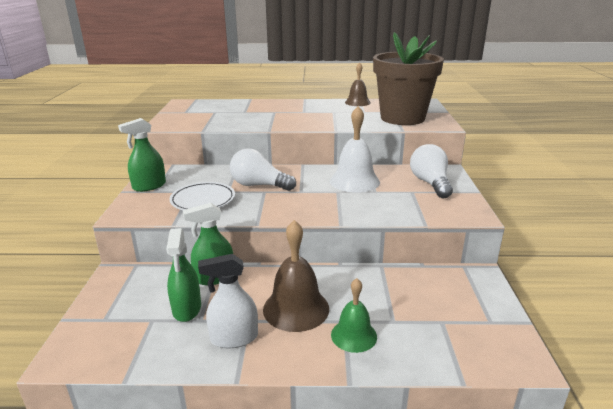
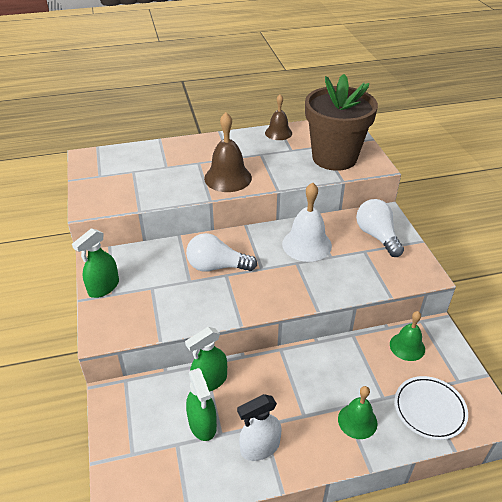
camera: 15 degrees left, 15 degrees up
(203, 200) = (172, 299): white plate -> white plate (429, 409)
(296, 308) = (298, 402): brown bell -> brown bell (228, 178)
(439, 283) = (407, 346): none -> green bell

